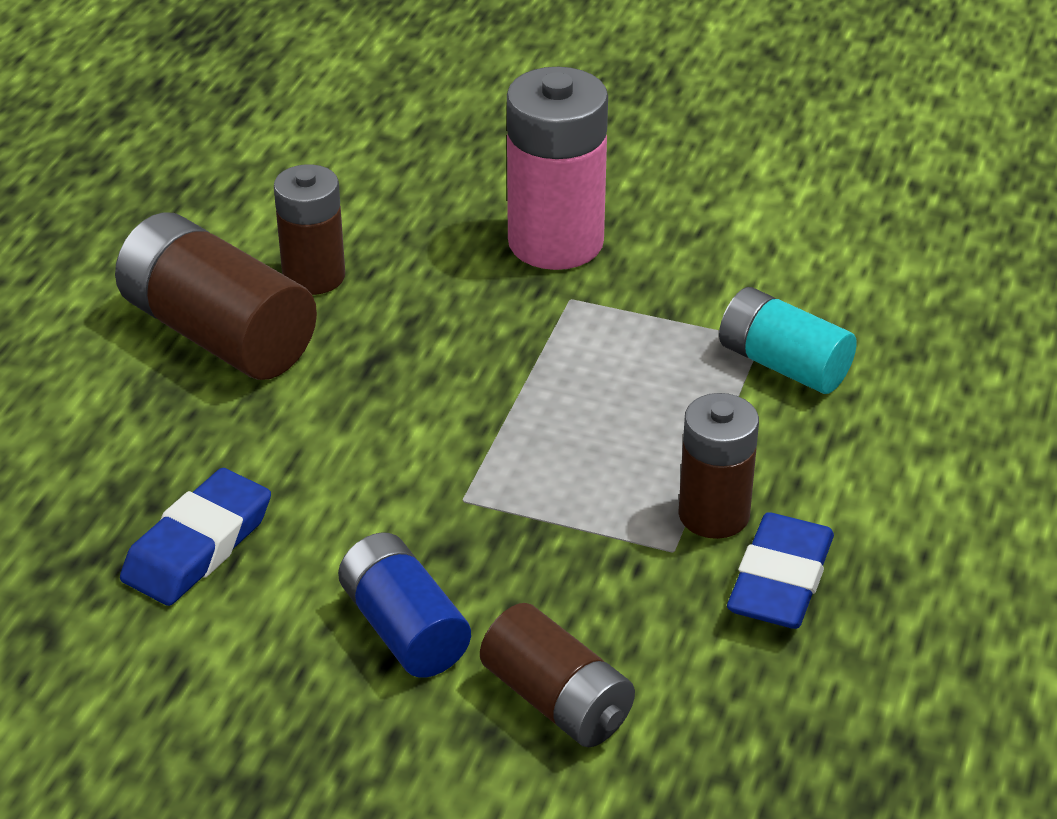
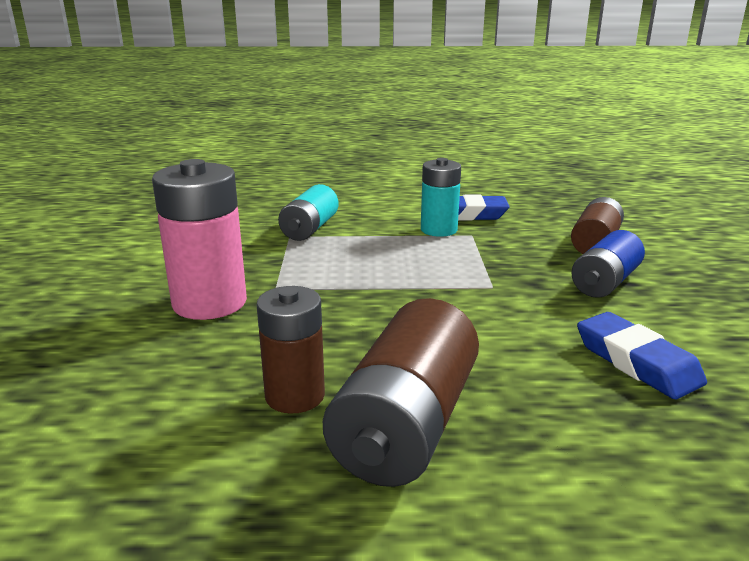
camera: 110 degrees left, 15 degrees down
(198, 546) = (636, 362): blue eraser -> blue eraser turned 45 degrees clockwise
(713, 514) = (438, 230): brown battery -> turquoise battery

